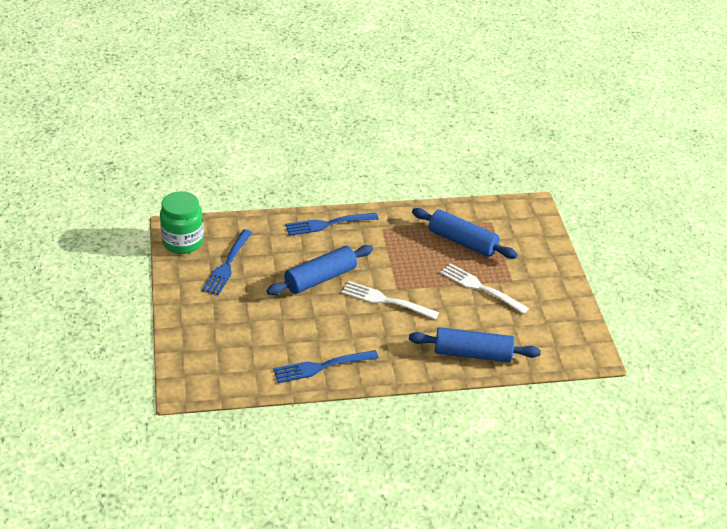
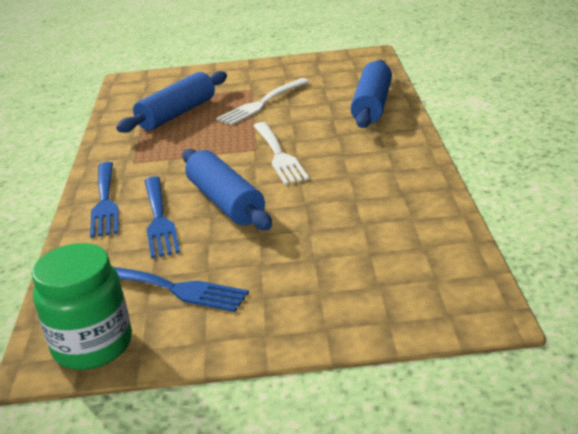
camera: 80 degrees left, 10 degrees down
(322, 366) = (407, 193): blue fork -> blue fork (158, 218)
(386, 300) = (278, 154): white fork -> white fork turned 45 degrees counterclockwise

